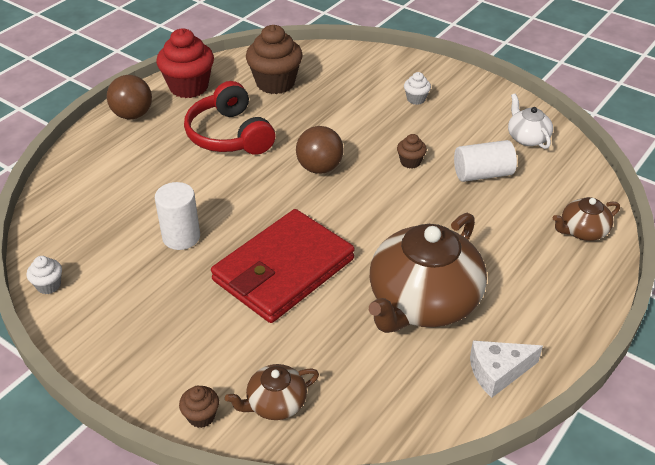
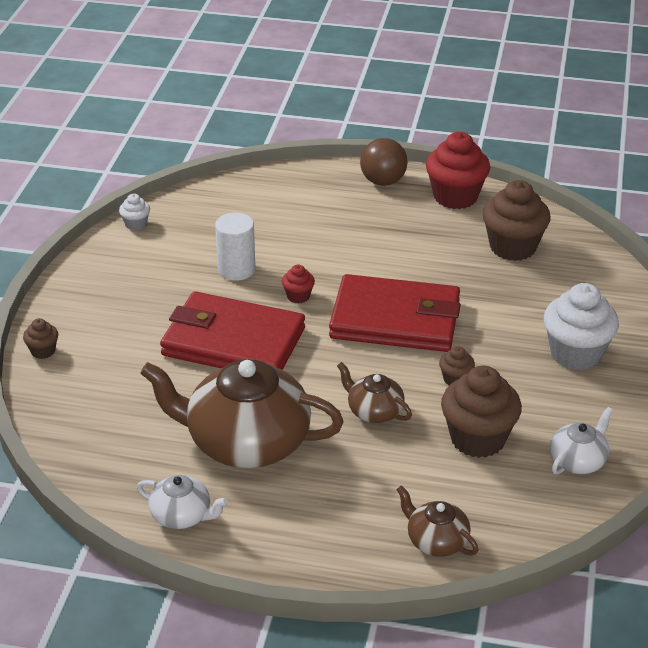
camera: 65 degrees right, 5 degrees down
(229, 135) = (400, 247): red headphones -> none
(249, 211) = (298, 296): none -> red cupcake
(275, 403) = (75, 386): brown teapot -> brown teapot (374, 411)
(319, 168) = (395, 320): brown ball -> red wallet
(416, 99) = (576, 354): white cupcake -> white cupcake, size x2.12
(482, 174) = (477, 439): white cylinder -> brown cupcake
(497, 372) = (182, 516): white cheese -> white teapot

